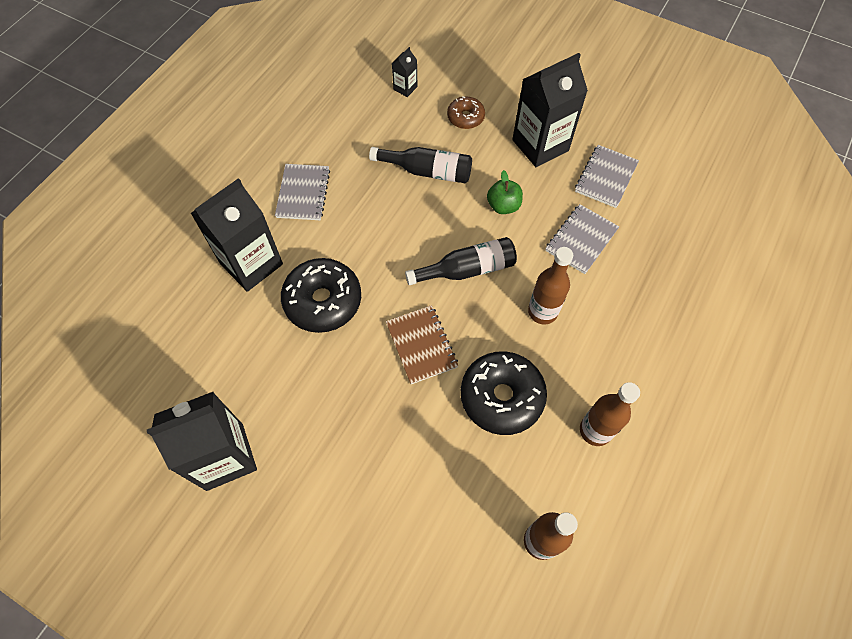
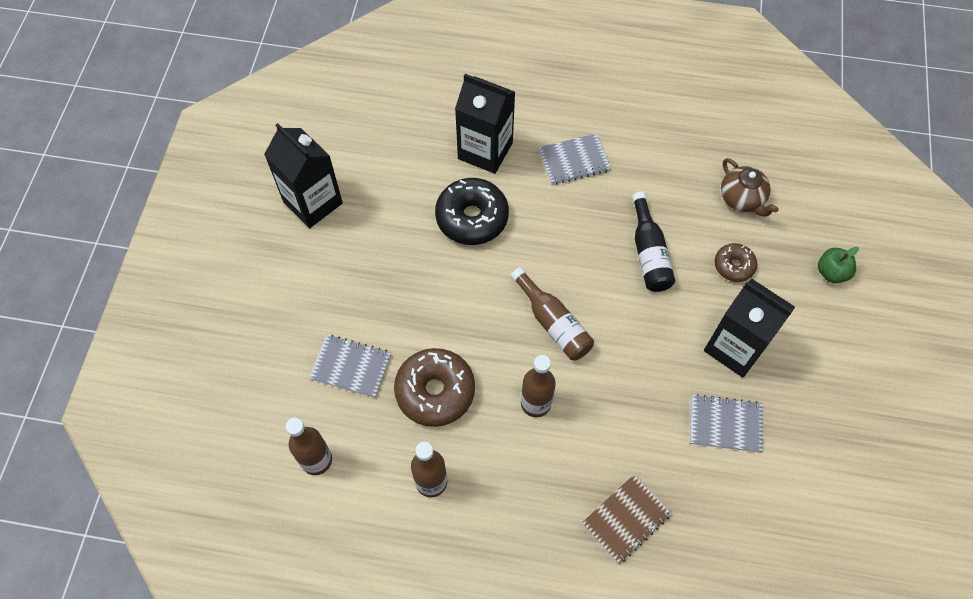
camera: 70 degrees right, 0 degrees up
(405, 88) = (742, 199): black carton -> brown teapot
(421, 345) = (460, 309): brown notebook -> brown notebook (626, 519)
(467, 269) = (553, 323): black bottle -> brown bottle
(501, 397) = (435, 391): black donut -> brown donut
(503, 206) = (640, 334): green apple -> green apple (831, 272)
(581, 240) = (633, 418): grey notebook -> grey notebook (351, 367)

